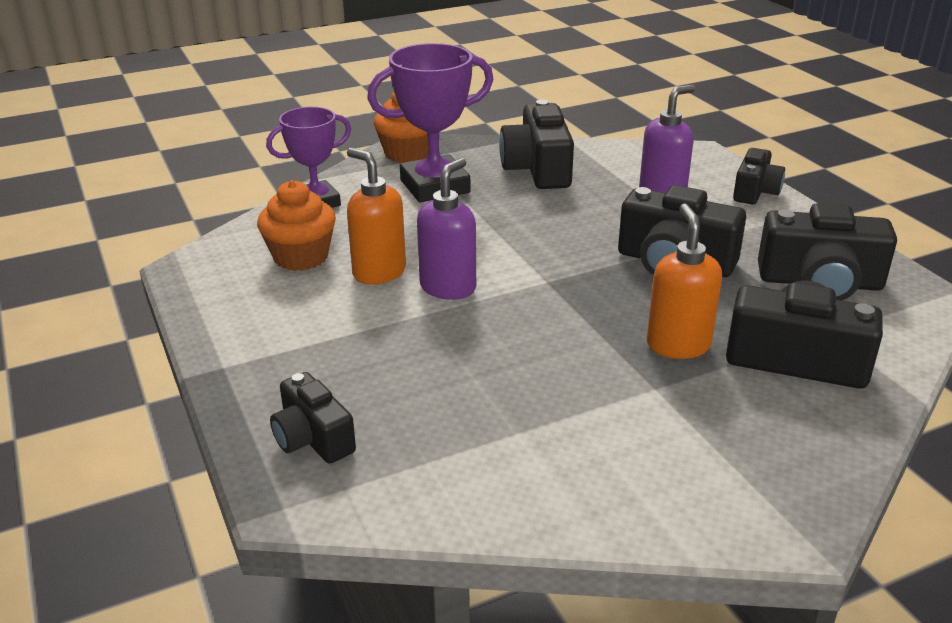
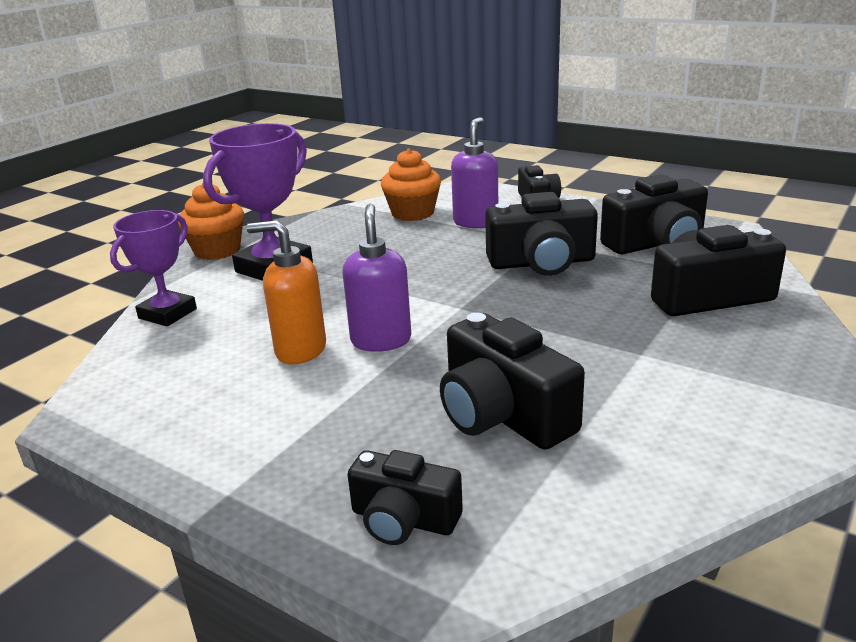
camera: 30 degrees left, 5 degrees down
(301, 257) = (203, 364): orange cupcake -> orange cupcake (413, 213)
(537, 169) = (352, 230): black camera -> black camera (502, 414)
(678, 345) = (617, 317): orange soap dispenser -> none

